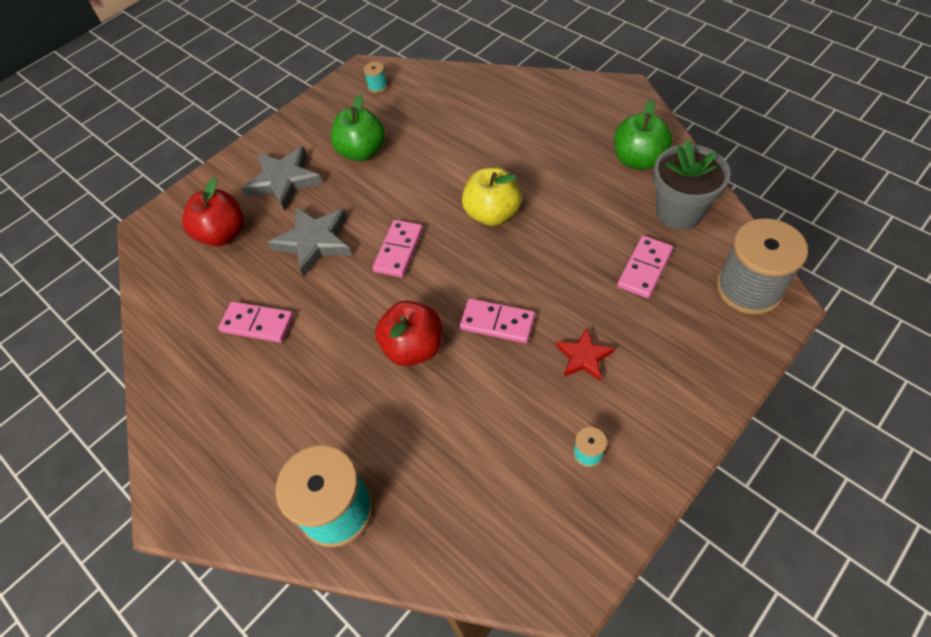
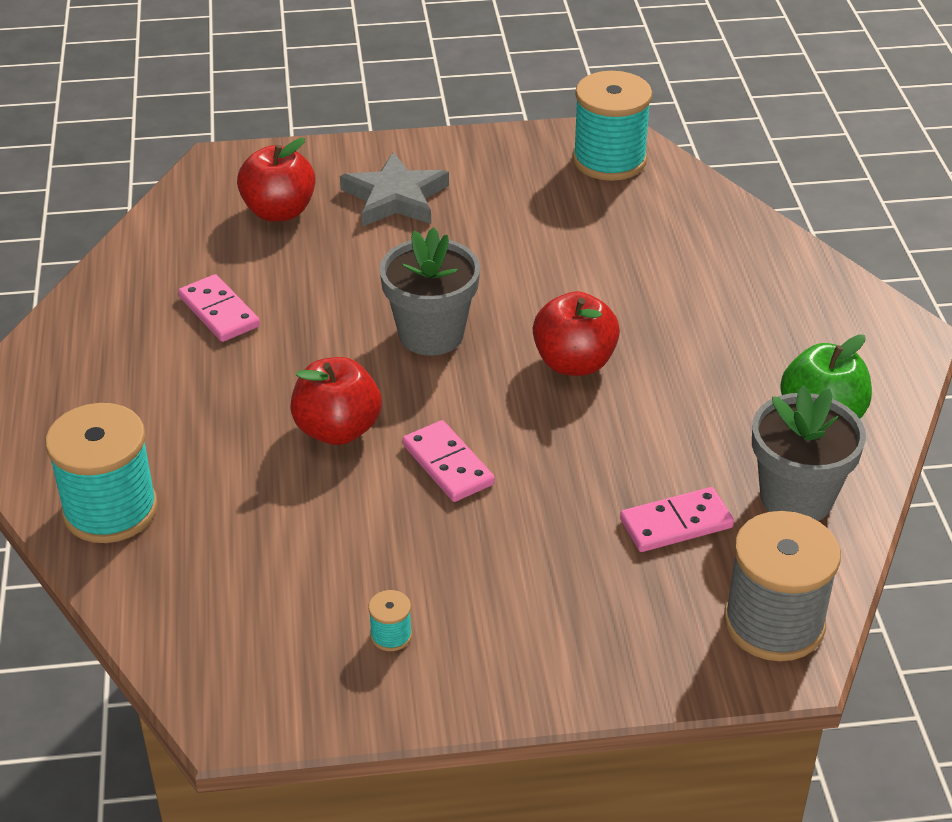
camera: 35 degrees right, 15 degrees down
(314, 242) = (357, 274): grey star -> none
(362, 152) = (510, 217): green apple -> none
(377, 86) = (609, 160): turquoise spool -> turquoise spool, size x2.44
(398, 250) = (431, 334): pink domino -> grey flower pot
(492, 214) = (574, 363): yellow apple -> red apple
(584, 357) = (497, 555): red star -> none

